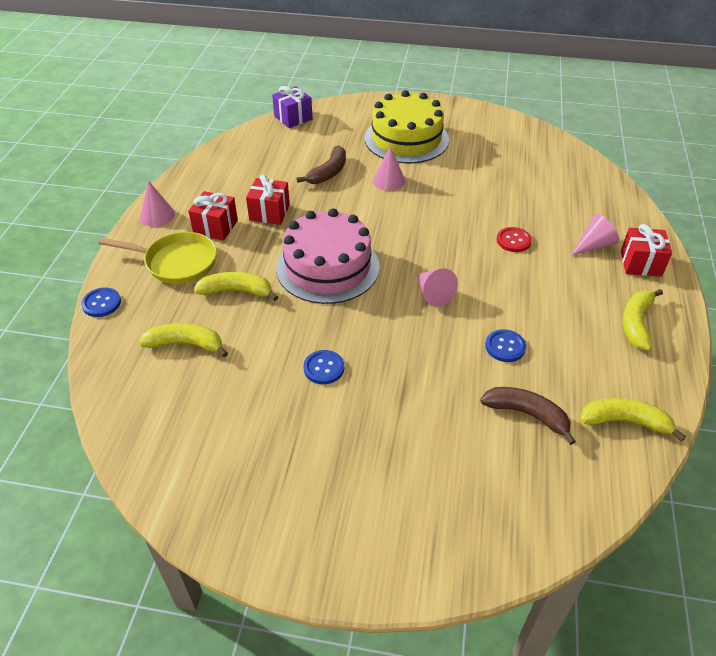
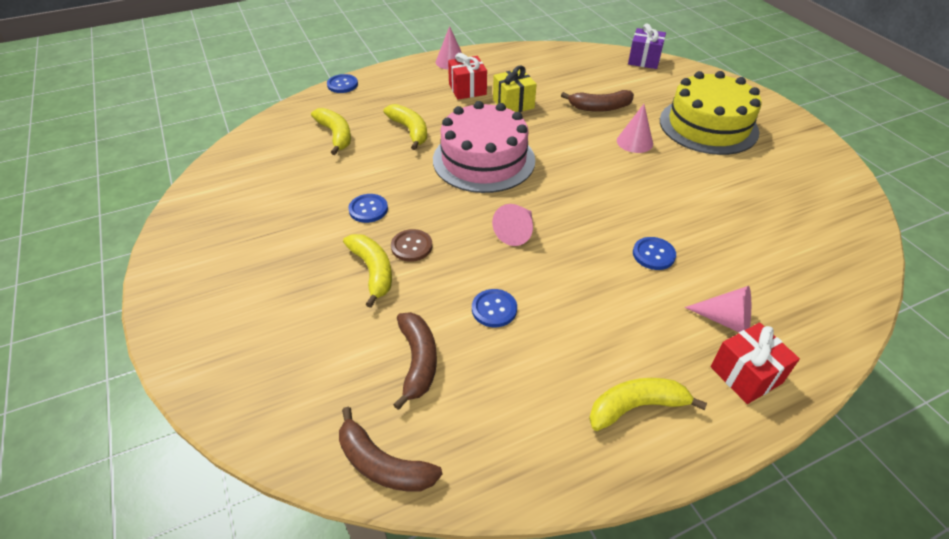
camera: 55 degrees right, 0 degrees up
(176, 262) = (412, 92): yellow pan -> none
(269, 212) = (513, 104): red gift -> yellow gift
(397, 361) = (411, 246): none -> brown button
(513, 240) = (653, 254): red button -> blue button
(610, 477) = (383, 464): none -> brown banana
(625, 422) = (471, 450): yellow banana -> yellow banana (373, 271)

